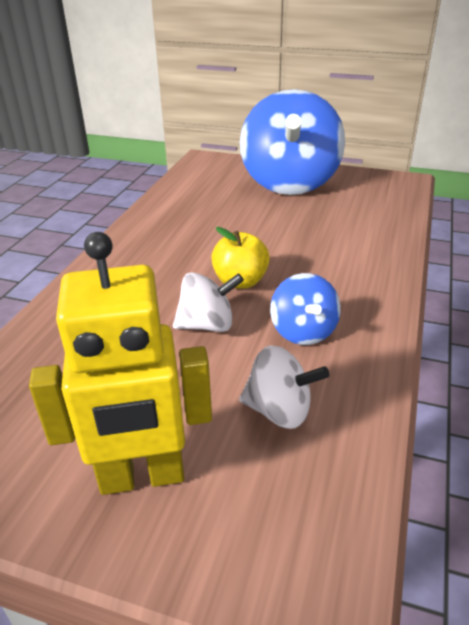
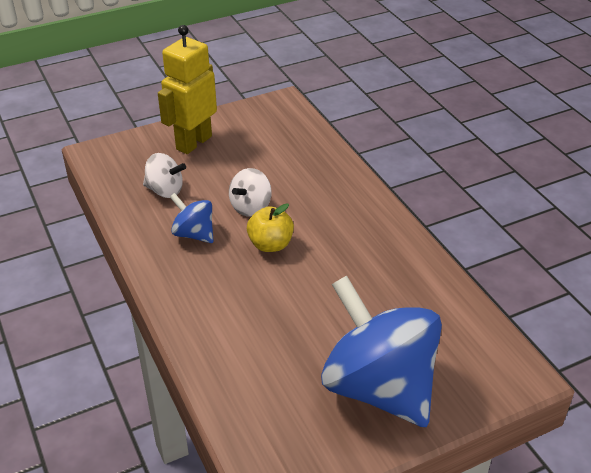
camera: 135 degrees right, 5 degrees up
(279, 410) = (165, 190): white spinning top -> white spinning top turned 135 degrees counterclockwise

